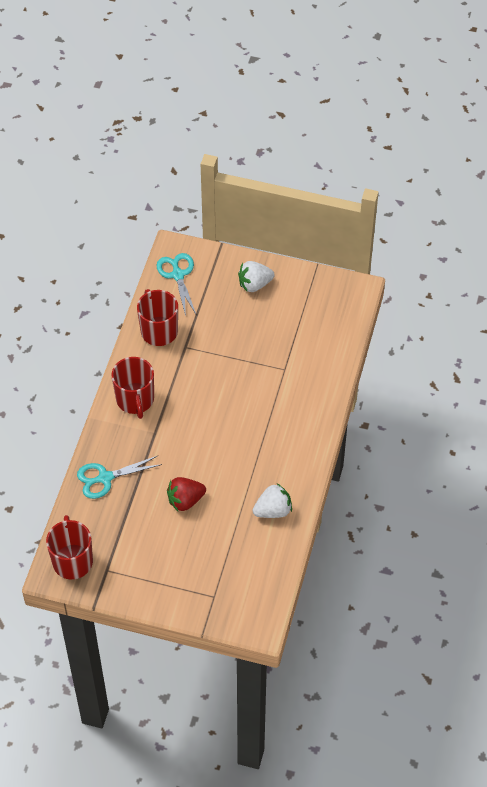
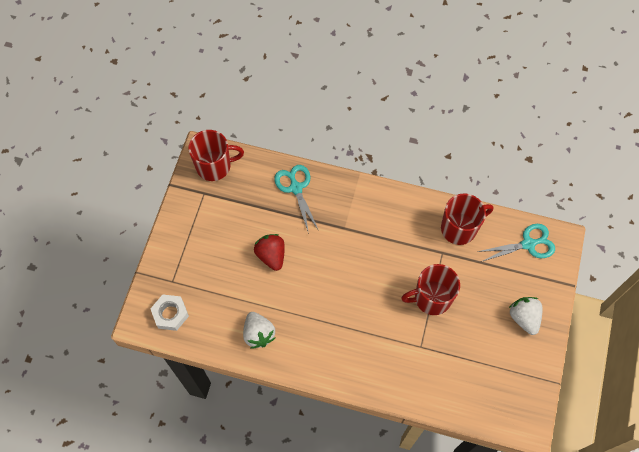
camera: 90 degrees right, 10 degrees up
(135, 400) = (379, 210): red mug -> red mug (431, 298)
(251, 595) = (170, 314): none -> white nut

